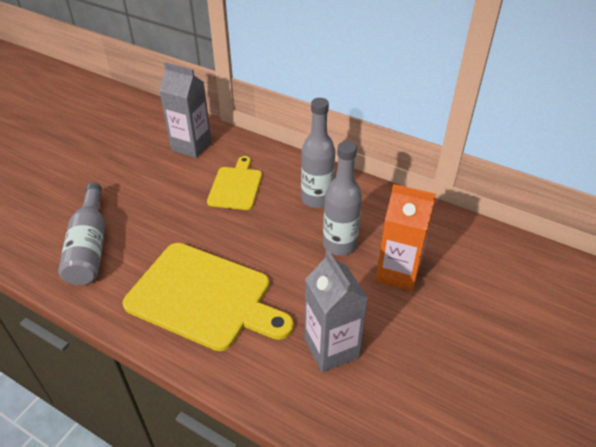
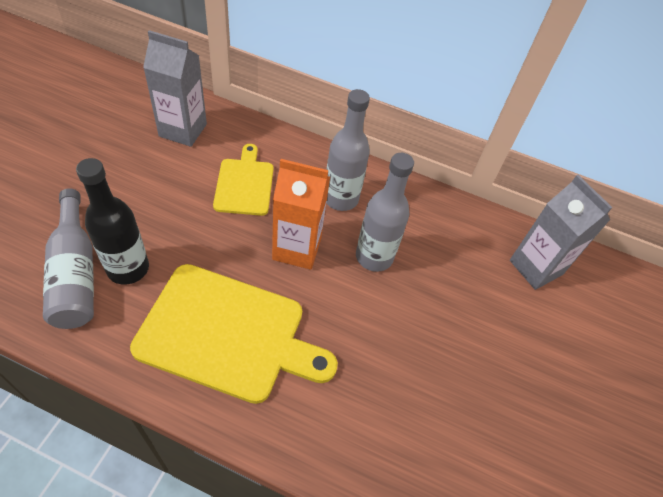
camera: 15 degrees left, 10 degrees up
(131, 245) = (128, 268): none -> black bottle
(331, 348) = (382, 390): grey carton -> grey carton (535, 267)
(398, 273) = (442, 289): orange carton -> orange carton (297, 249)

